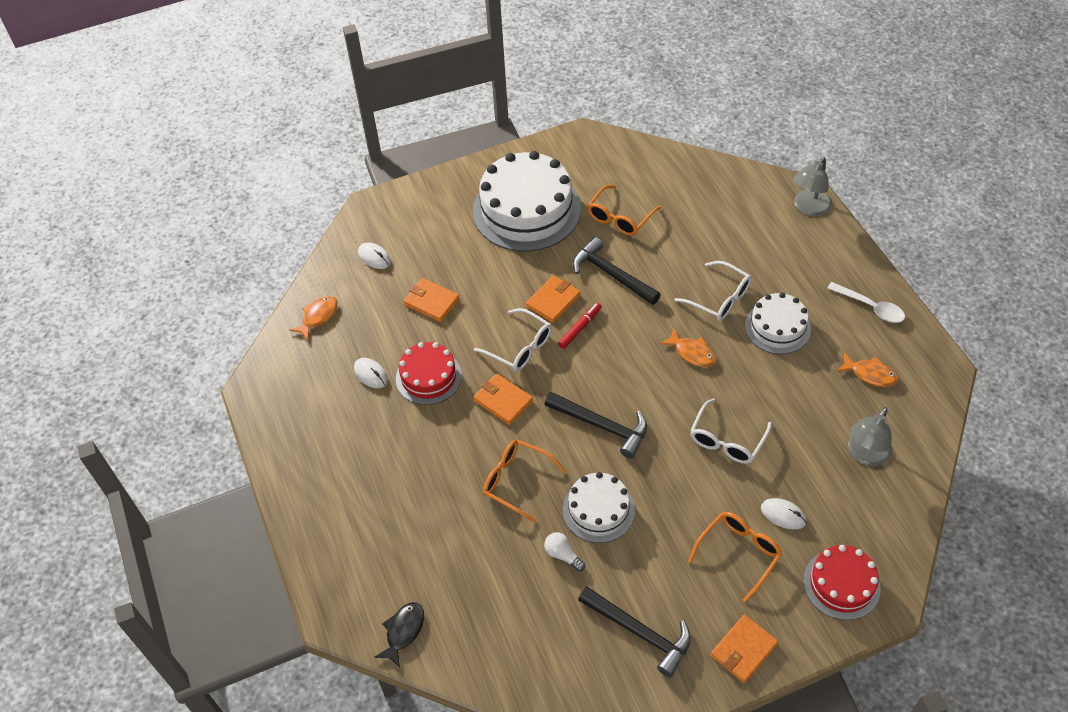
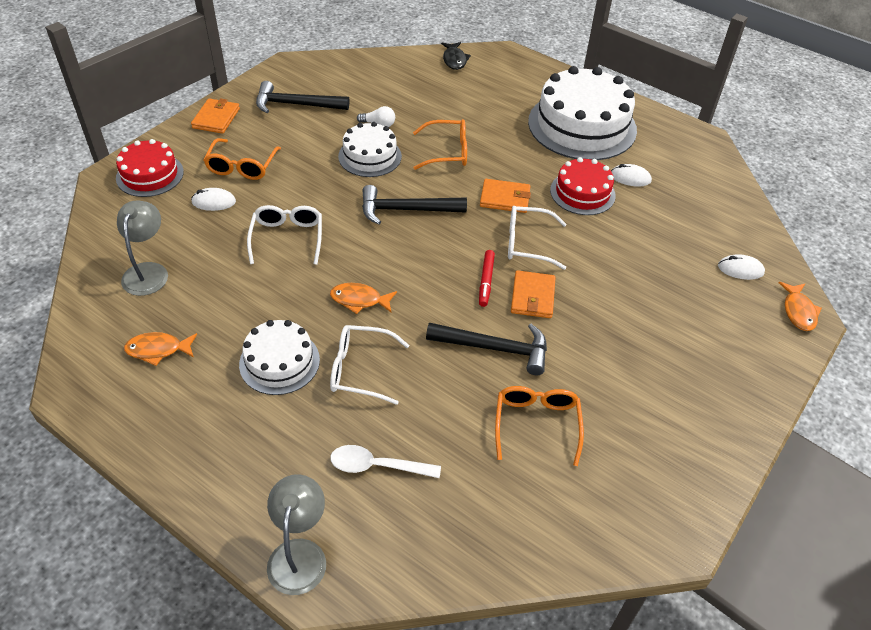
camera: 145 degrees right, 5 degrees down
(318, 317) = (723, 202): orange fish -> orange fish (798, 311)
(431, 302) = (644, 251): orange wallet -> none
(526, 210) = (648, 387): white cake -> white cake (582, 125)
(870, 307) = (174, 431): white spoon -> white spoon (377, 466)

